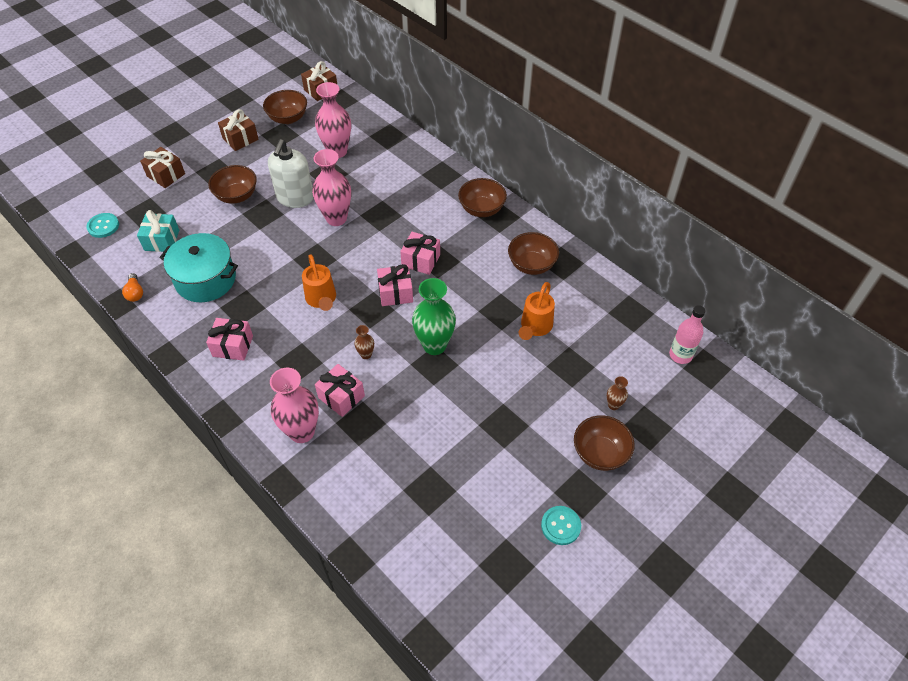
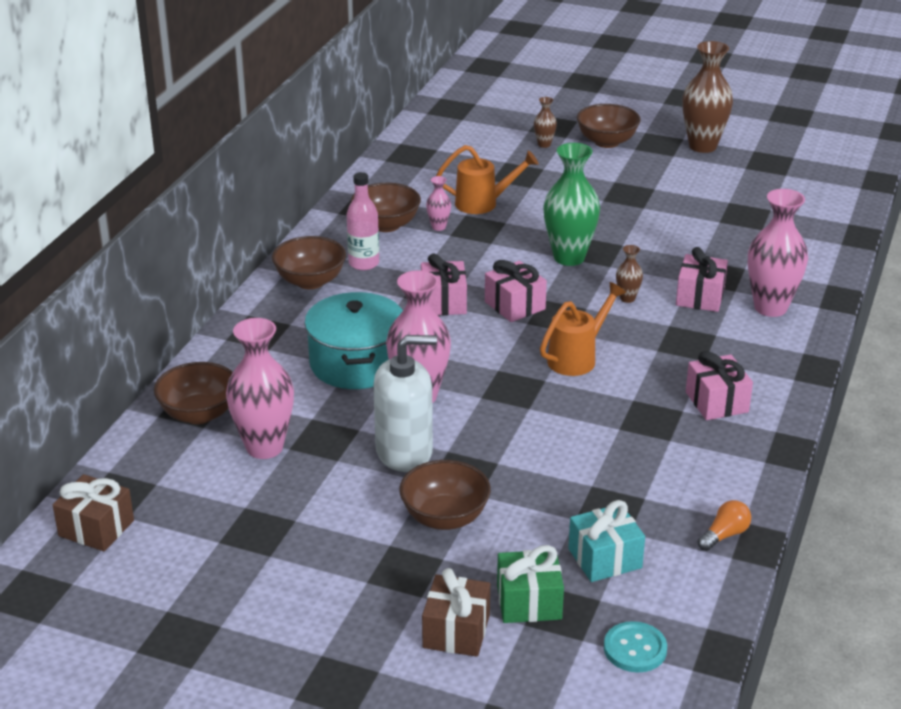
camera: 115 degrees left, 20 degrees down
(160, 203) = (529, 602): none -> green gift
(205, 279) = (637, 474): turquoise pot -> turquoise pot (356, 363)
(240, 139) = (297, 576): brown gift -> none
(288, 118) = (204, 538): brown bowl -> brown bowl (199, 414)
(514, 290) = (438, 227): none -> pink vase
(560, 526) = (702, 146): turquoise button -> brown vase
(680, 355) = (447, 122): pink bottle -> pink bottle (364, 263)

